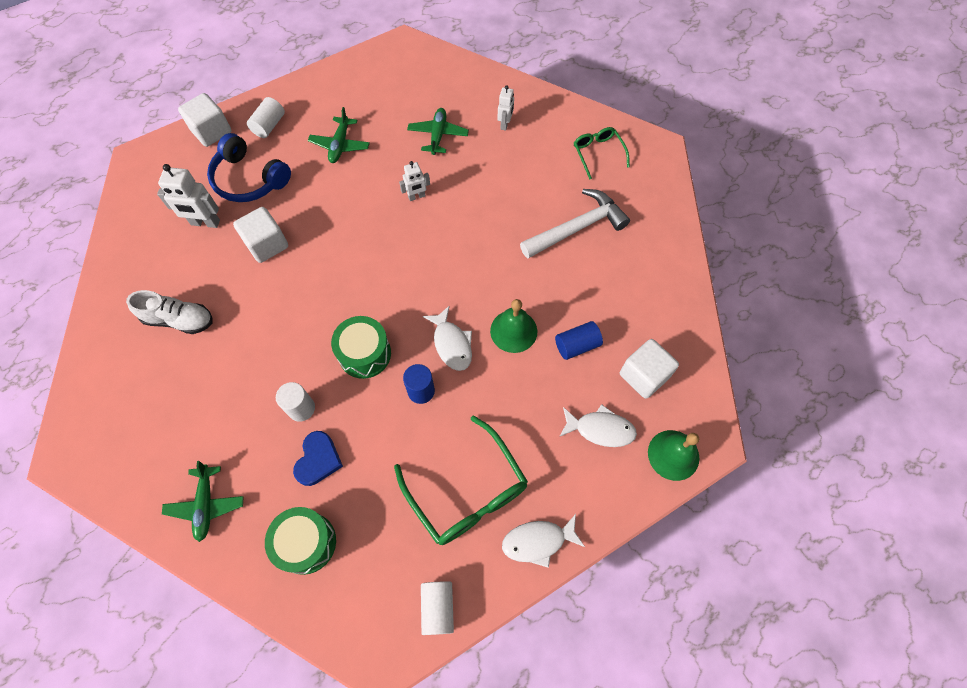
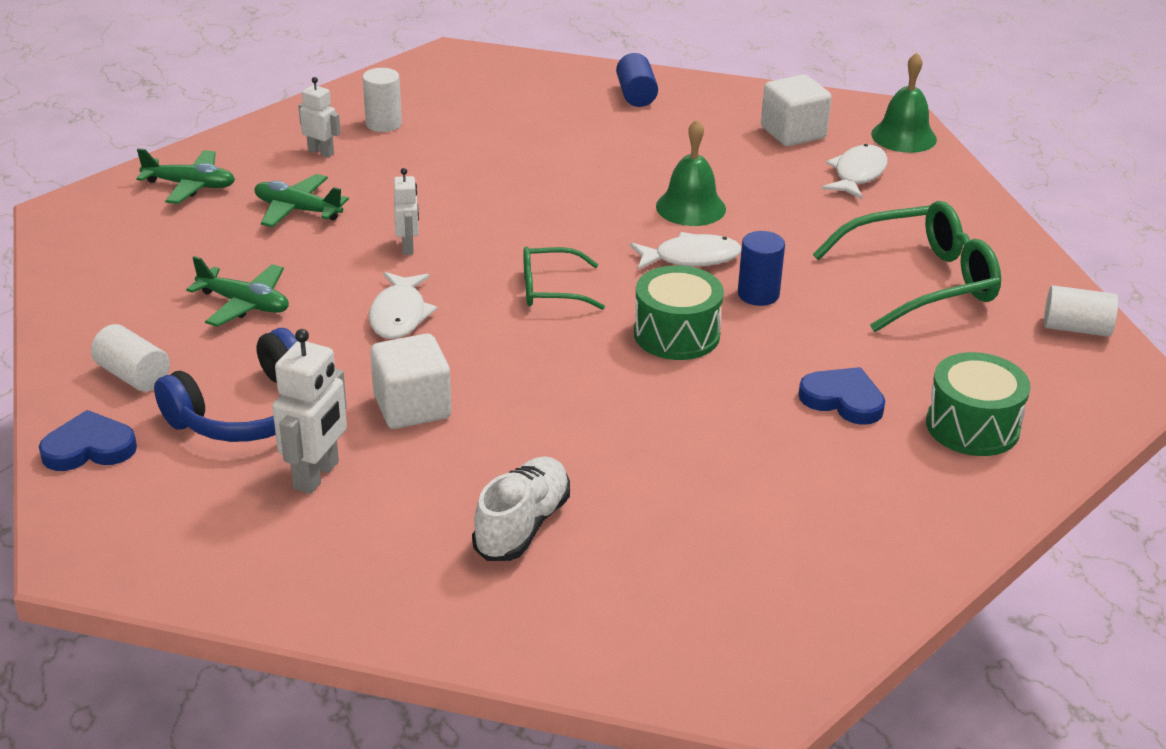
camera: 75 degrees left, 30 degrees down
(206, 505) = (893, 521): green plane -> green plane (190, 186)
(211, 131) = (89, 448): white cube -> blue heart
(301, 408) = (751, 406): white cylinder -> white cylinder (383, 124)
(538, 541) = (997, 242): white fish -> white fish (399, 315)
(577, 227) = (547, 133): white hammer -> none
(577, 345) = (732, 167): blue cylinder -> blue cylinder (636, 95)
(598, 153) = (429, 95): green glasses -> green glasses (550, 289)

